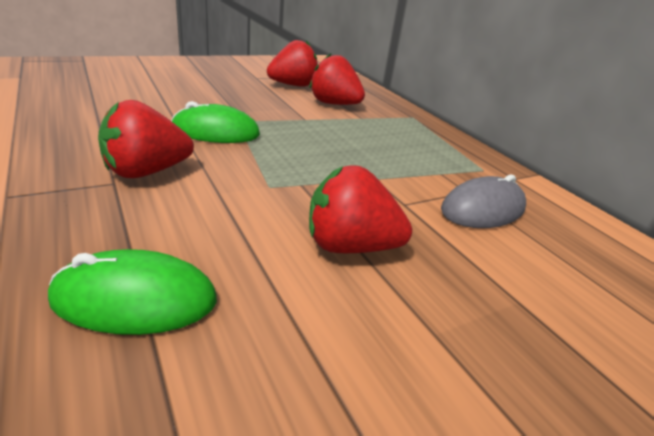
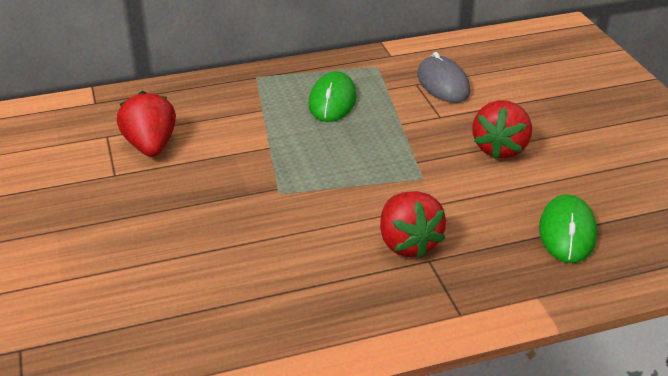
camera: 75 degrees left, 5 degrees up
(216, 132) = (313, 206): green mouse -> green mouse (332, 101)
(334, 104) = (221, 122): red strawberry -> none

